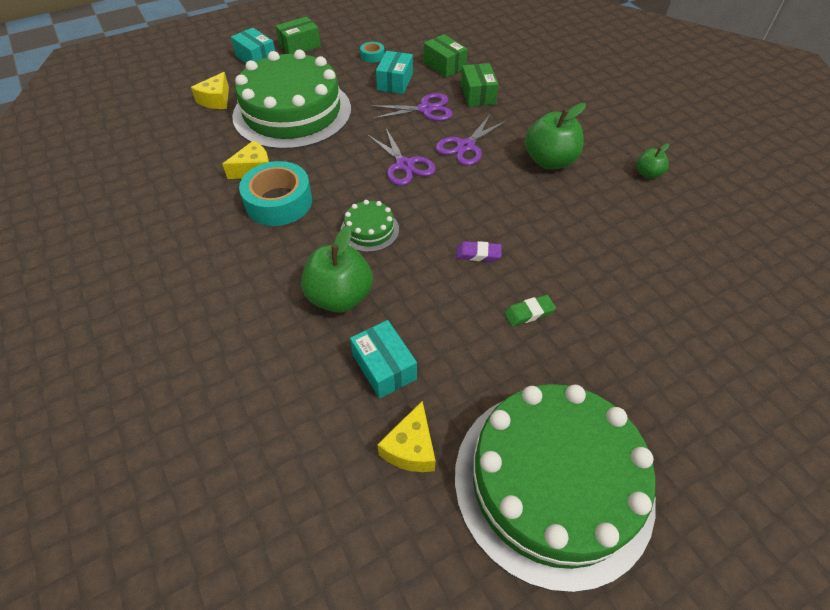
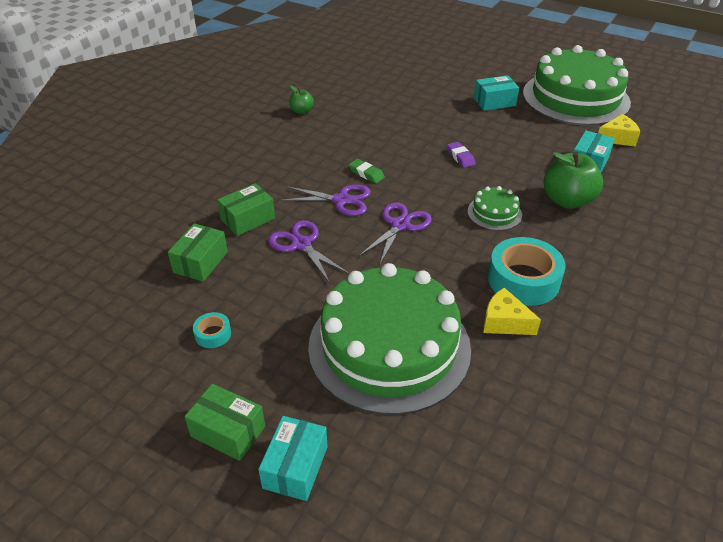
camera: 120 degrees left, 10 degrees down
(216, 100) = (427, 444): yellow cheese -> none
(395, 82) = (263, 287): turquoise box -> turquoise box (494, 102)
(529, 313) = (486, 126): green eraser -> green eraser (366, 173)
(549, 161) = (323, 153): green apple -> none

